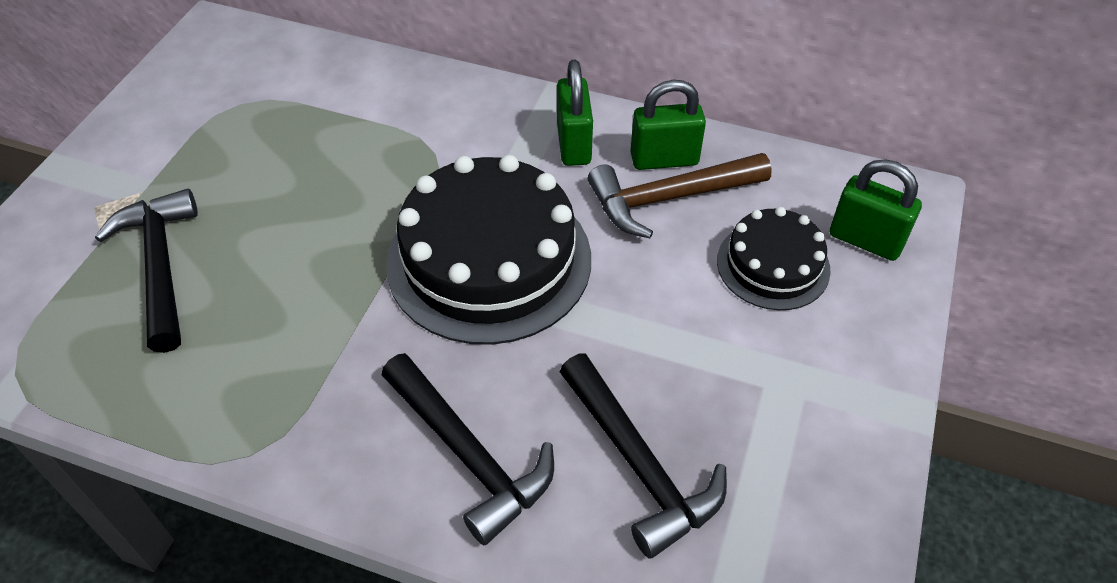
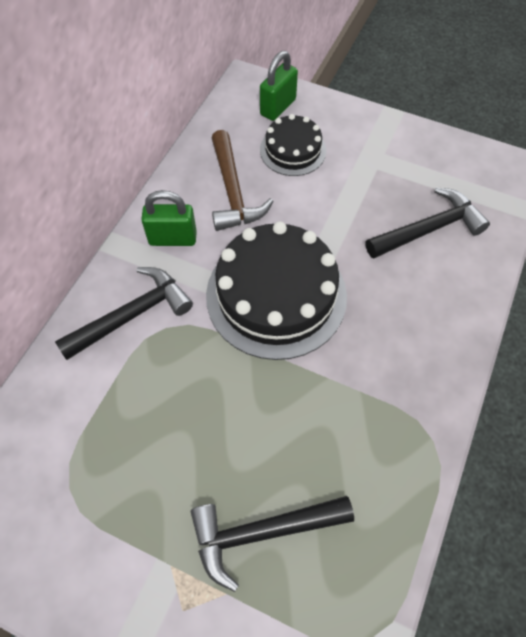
camera: 85 degrees left, 10 degrees up
(469, 455) = (426, 311): black hammer -> black hammer (132, 315)
(664, 159) = (197, 189): green padlock -> none

